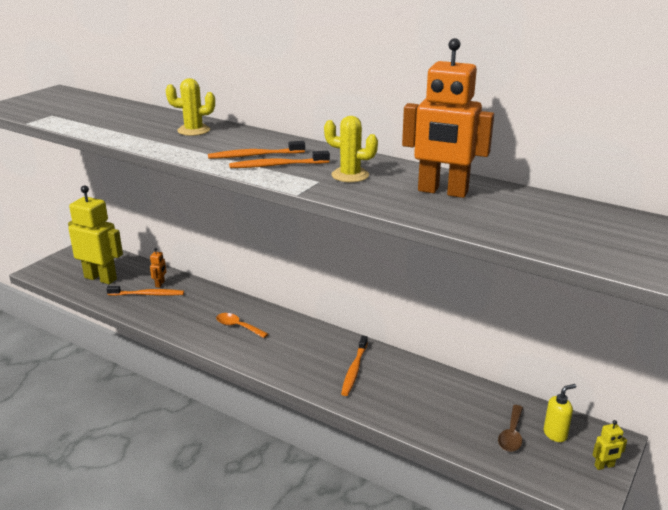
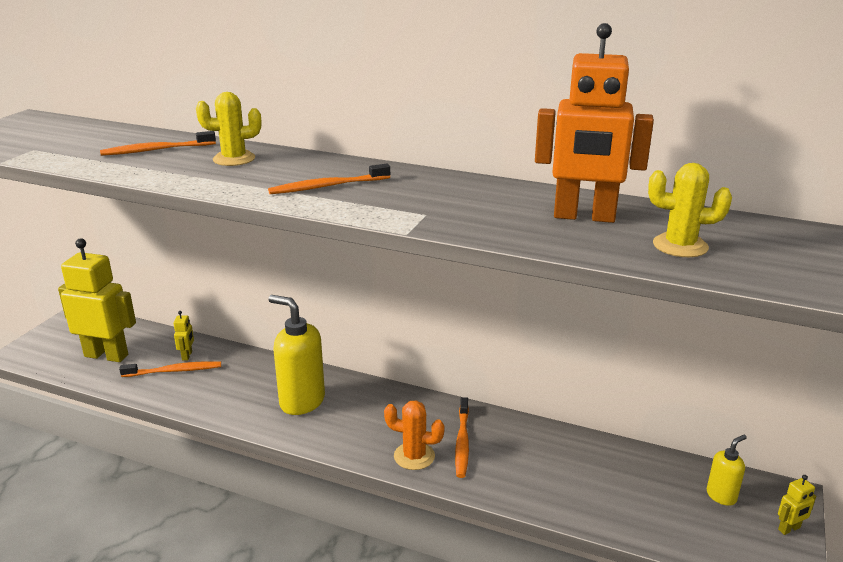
camera: 10 degrees left, 0 degrees up
(160, 284) = (187, 356): orange robot -> yellow robot
(237, 326) = (302, 401): orange spoon -> yellow soap dispenser
(276, 165) = (362, 197): orange toothbrush -> orange toothbrush (156, 150)
(313, 376) = (414, 456): none -> orange cactus
(350, 175) = (461, 204): yellow cactus -> yellow cactus (680, 246)
(511, 435) = (672, 503): brown spoon -> none

